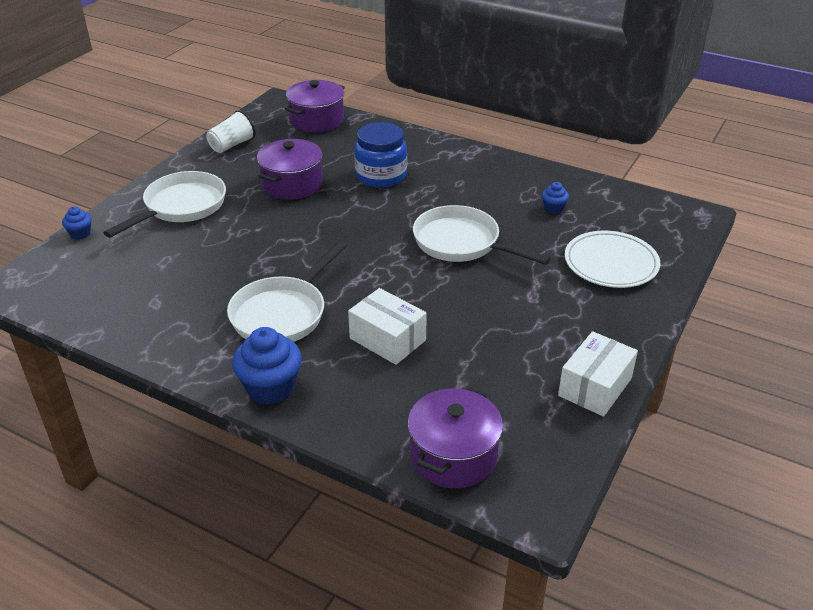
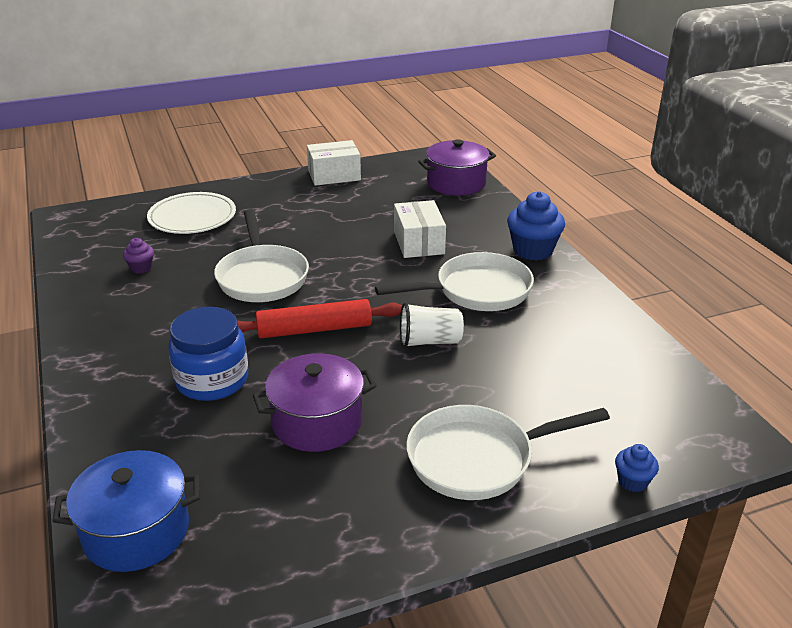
camera: 140 degrees left, 5 degrees down
(232, 145) = (311, 549): white cup -> white cup (429, 341)
(316, 120) = (136, 531): purple pot -> blue pot
(366, 227) = (314, 329): none -> red rolling pin
(553, 208) = (141, 268): blue cupcake -> purple cupcake

